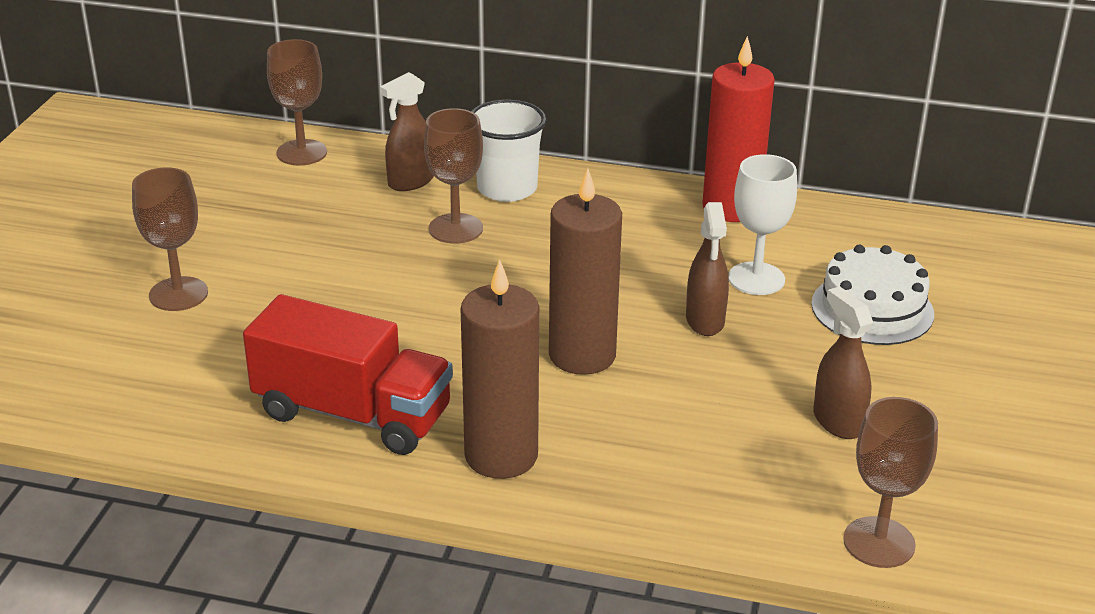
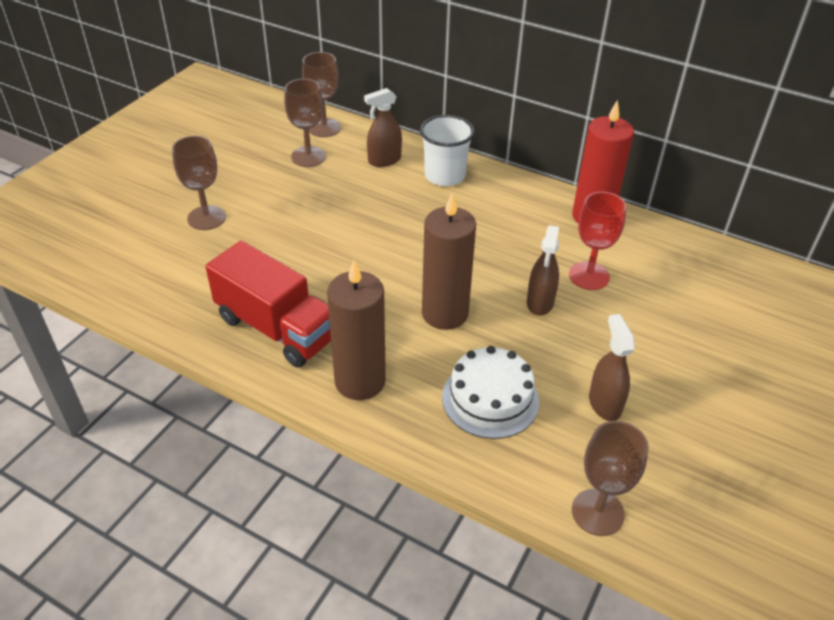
camera: 15 degrees right, 10 degrees up
(455, 229) = (399, 200): brown goblet -> brown goblet (308, 157)
(756, 279) = (589, 276): white goblet -> red goblet
(872, 309) = (664, 316): white cake -> white cake (490, 399)

